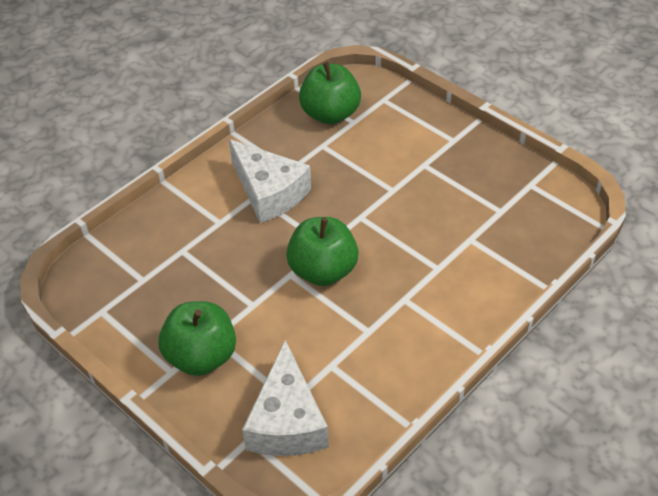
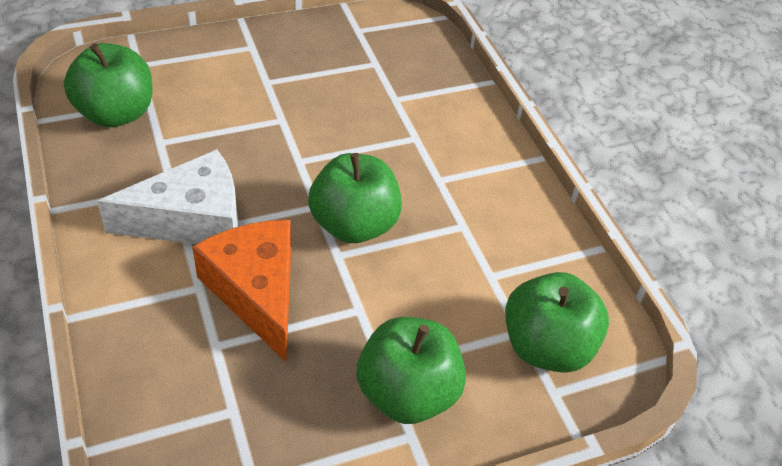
camera: 70 degrees left, 0 degrees up
(233, 249) = (256, 291): none -> orange cheese
(287, 421) = (546, 346): white cheese -> green apple

